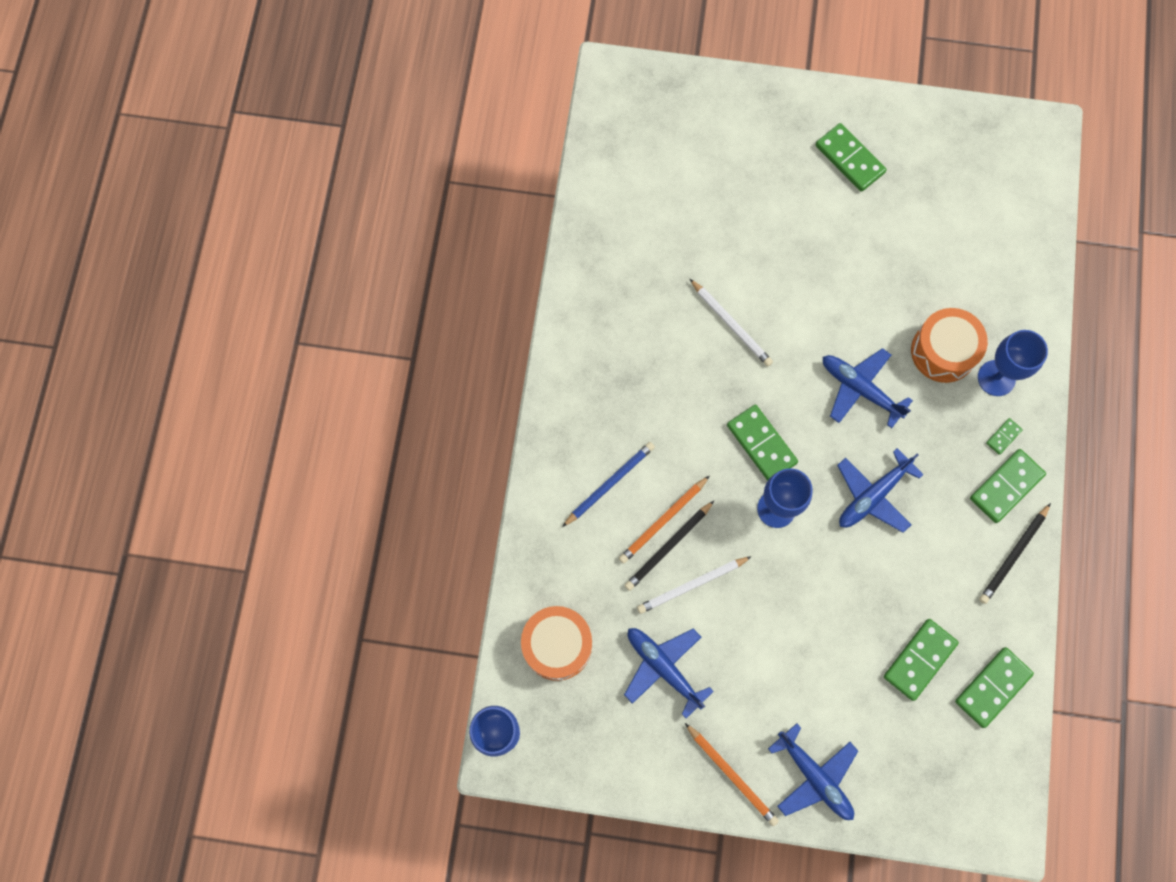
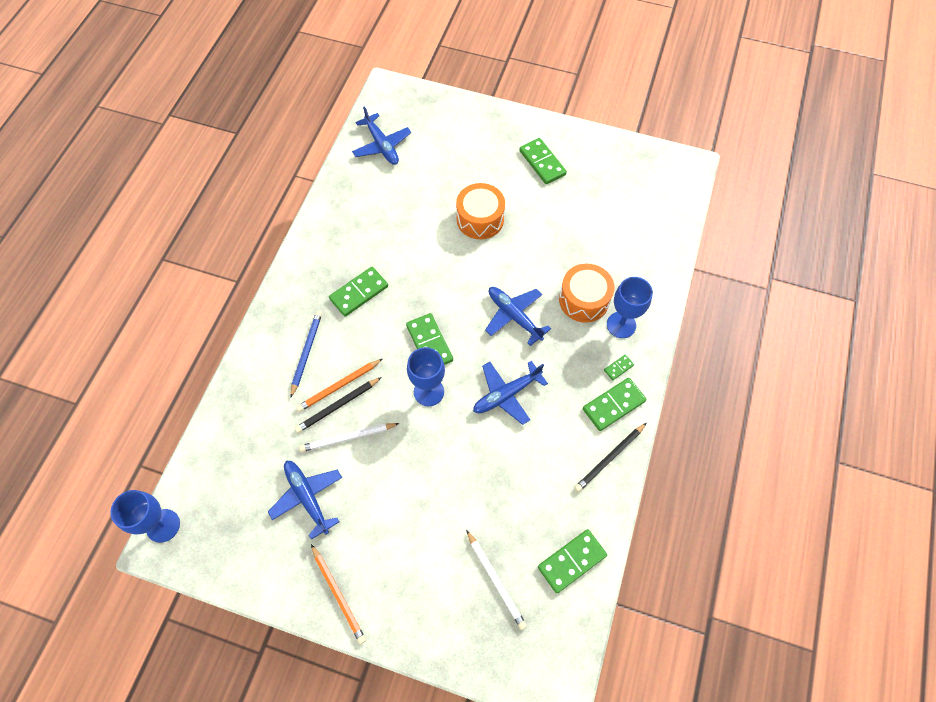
camera: 10 degrees right, 10 degrees down
(557, 645) = (230, 465): orange drum -> orange drum (480, 219)
(609, 484) = (306, 353): blue pencil -> blue pencil turned 45 degrees counterclockwise
(731, 324) = (428, 257): white pencil -> white pencil (496, 580)
(814, 776) = (406, 608): blue plane -> blue plane (382, 145)
(919, 659) = (515, 527): green domino -> green domino (359, 293)

